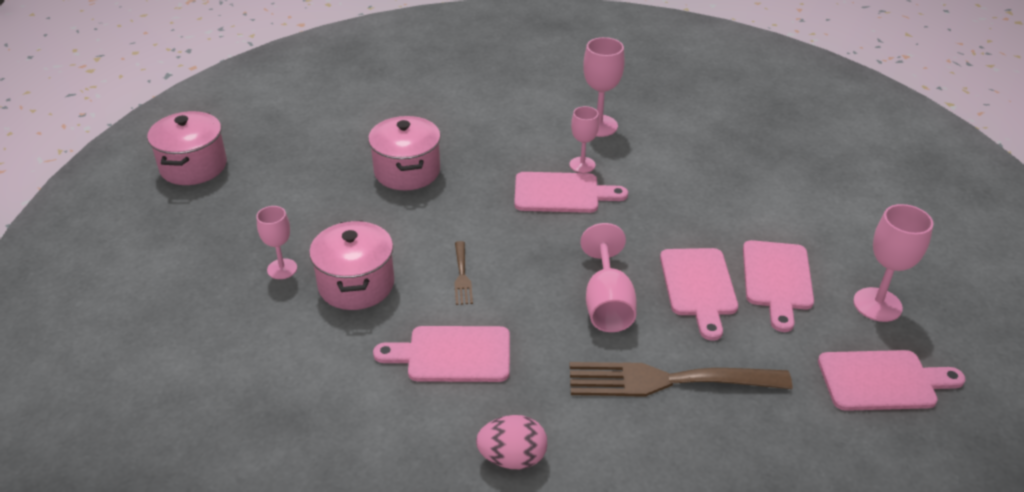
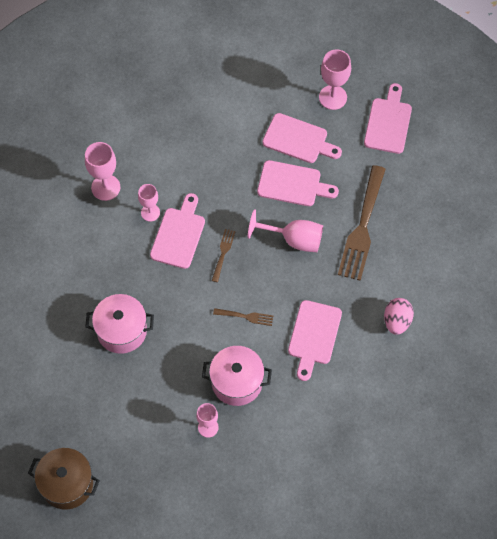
camera: 75 degrees left, 25 degrees up
(193, 166) = (67, 484): pink pot -> brown pot
(553, 237) = (223, 253): none -> brown fork

